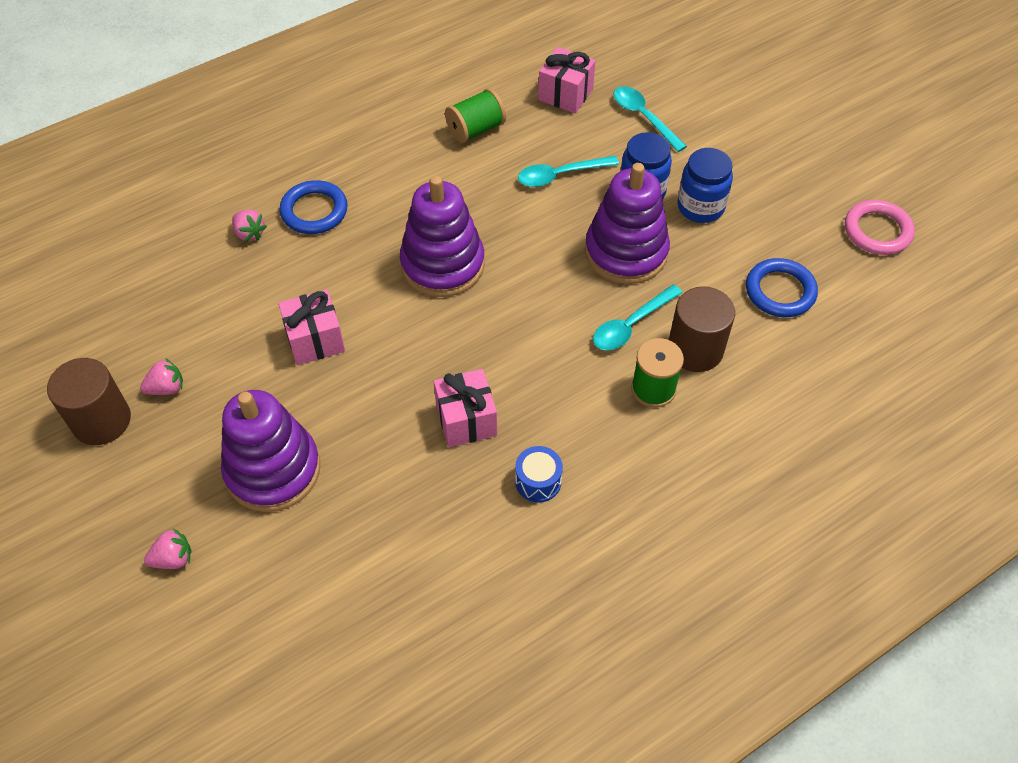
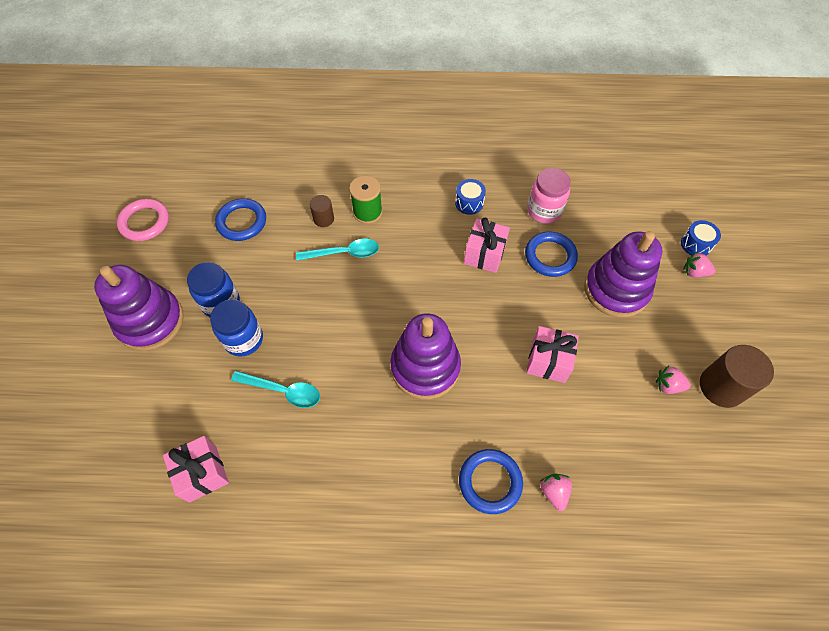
camera: 145 degrees left, 5 degrees up
(183, 608) = (696, 244): none -> blue drum
(381, 467) = (550, 256): none -> blue ring
(428, 532) = (544, 211): none -> pink jar
(476, 129) = (304, 484): green spool -> none
(626, 252) = (300, 301): purple stacking toy -> purple stacking toy (150, 321)
(643, 117) = (172, 405): turquoise spoon -> none
(695, 349) = (323, 219): brown cylinder -> brown cylinder, size x0.55

